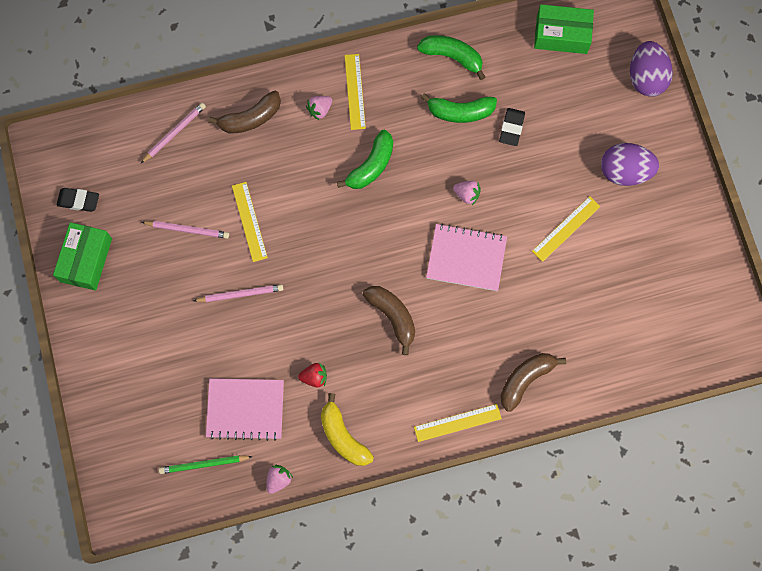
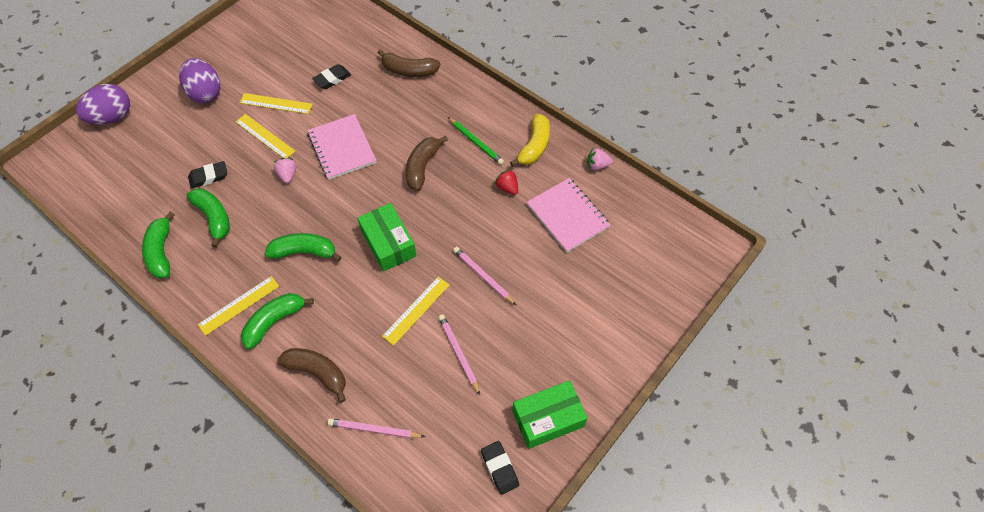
camera: 125 degrees left, 15 degrees down
(204, 464) = (629, 216): green pencil -> green pencil (476, 142)
(320, 110) = (274, 321): pink strawberry -> green banana
(457, 423) = (469, 90): yellow ruler -> yellow ruler (265, 136)
(561, 35) = (97, 188): green box -> green box (388, 243)
(564, 298) = (332, 79): none -> black eraser

